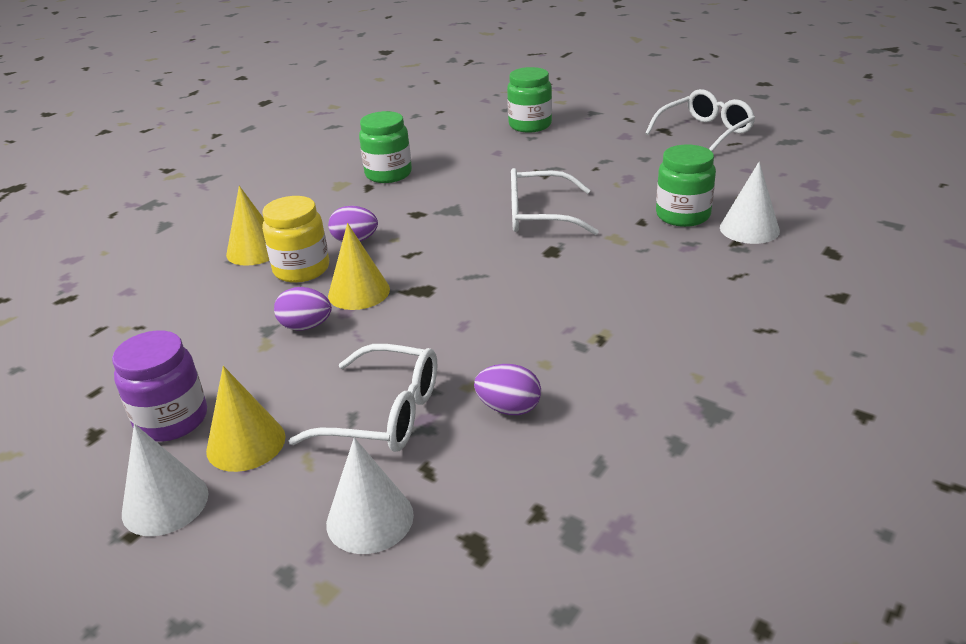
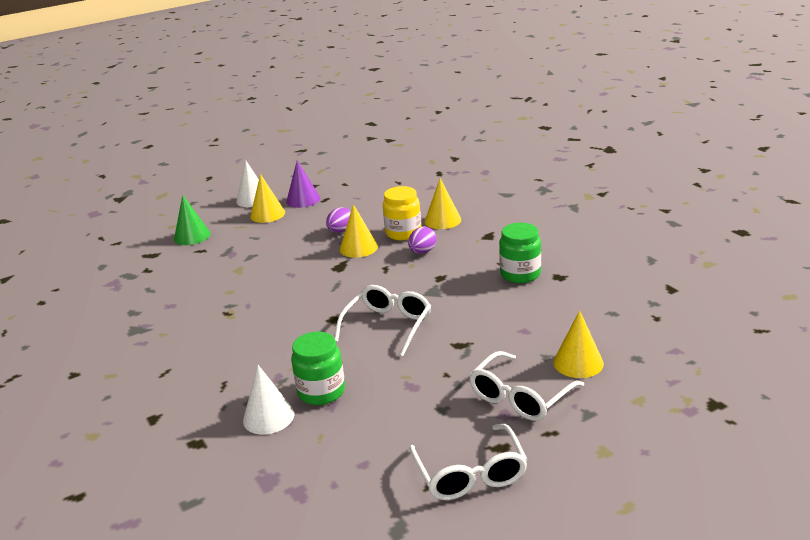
camera: 115 degrees right, 5 degrees down
(172, 420) = (303, 200): purple jar -> purple cone
(370, 519) = (192, 236): white cone -> green cone
(383, 414) = (247, 244): white glasses -> white glasses (521, 396)
(509, 408) = (211, 275): purple egg -> none
(530, 125) = (578, 362): green jar -> yellow cone

